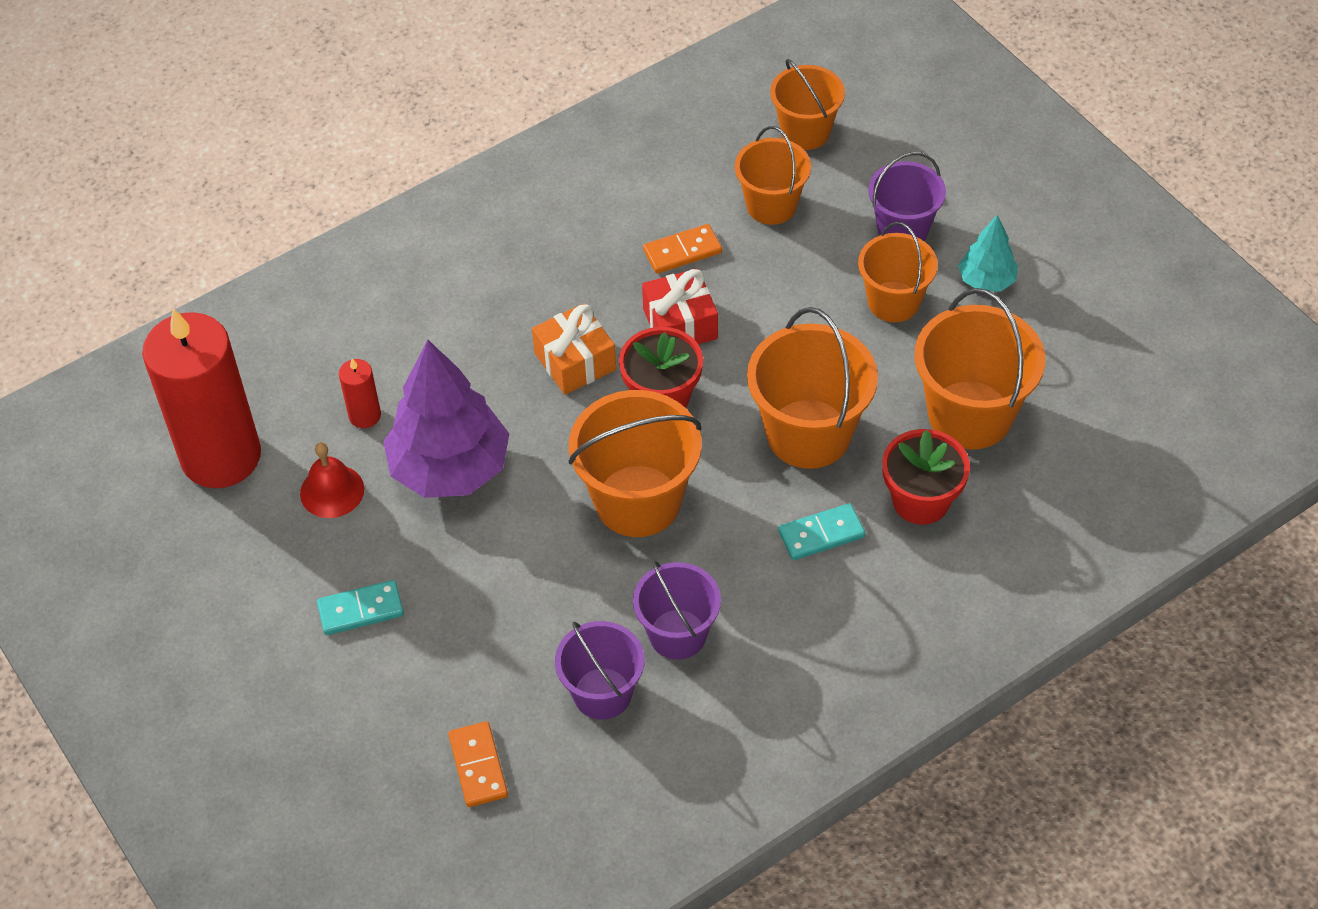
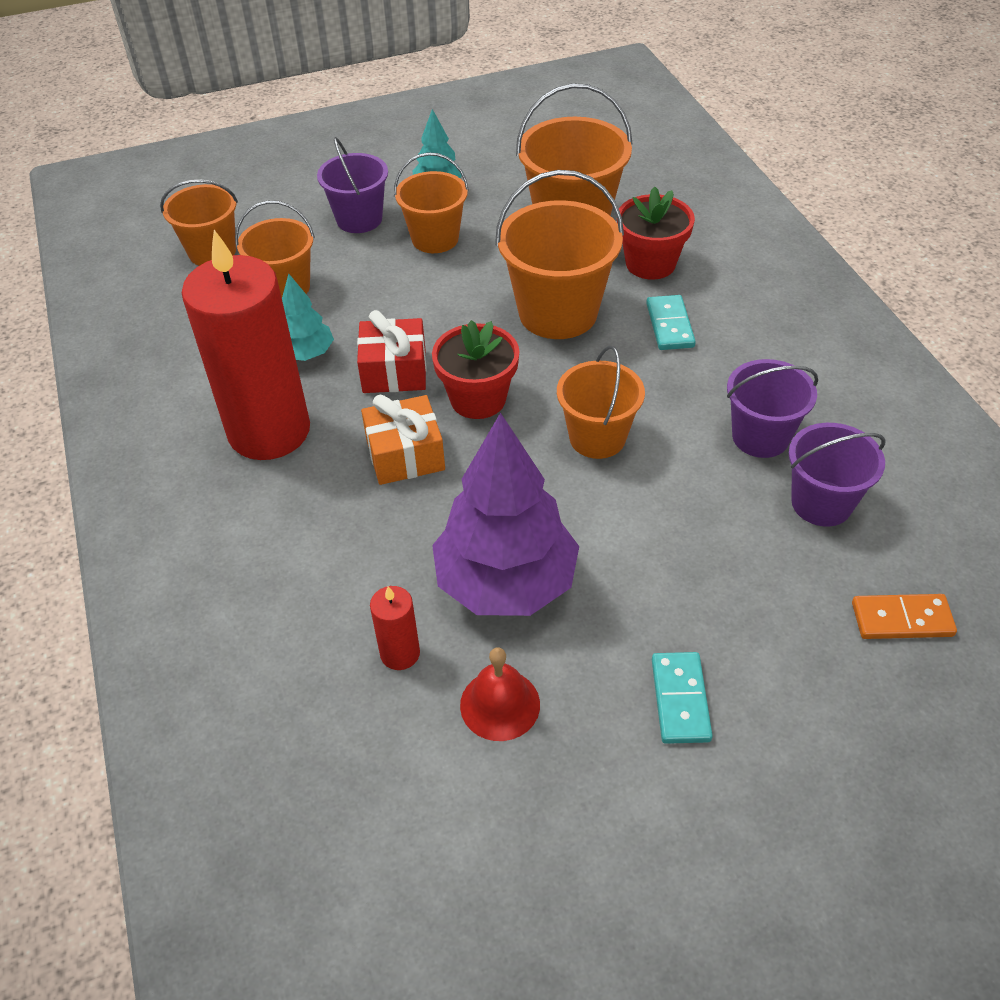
camera: 75 degrees left, 5 degrees down
(221, 456) = (402, 827): red candle -> red candle (269, 431)
(638, 501) = (597, 438): orange bucket -> orange bucket, size x0.64
(682, 251) = (306, 354): orange domino -> turquoise tree

